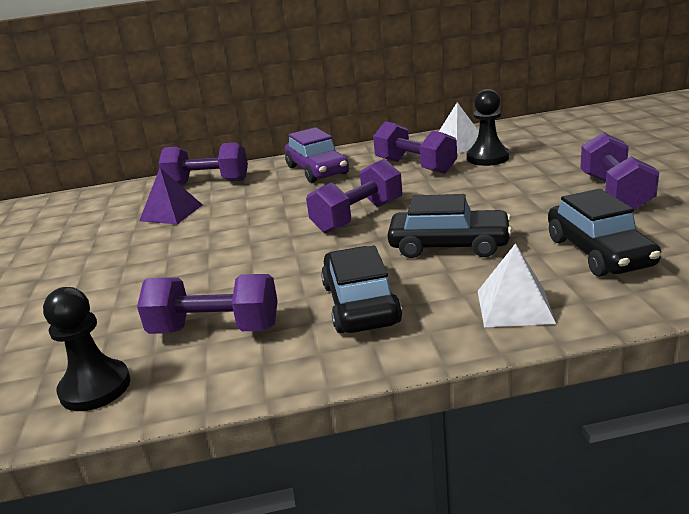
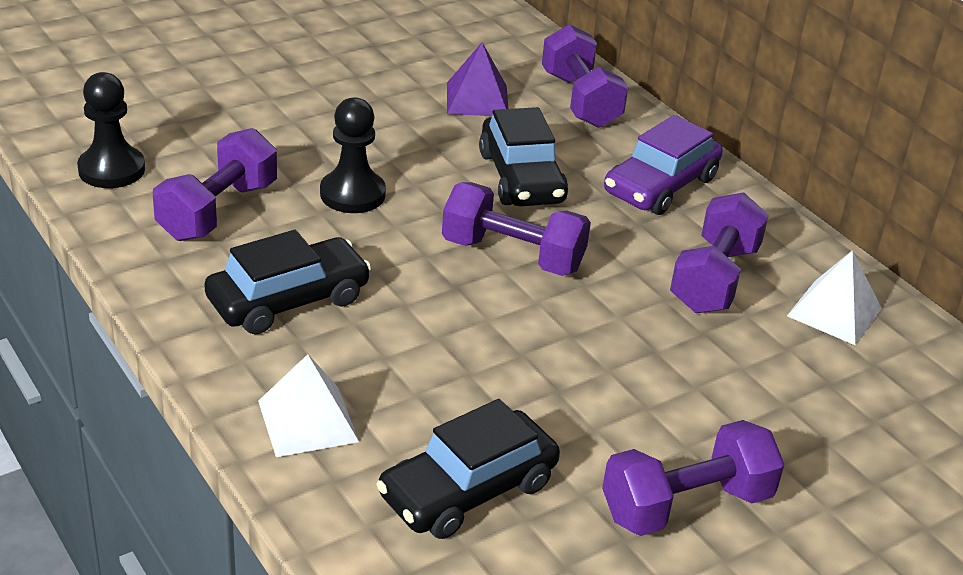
camera: 60 degrees right, 10 degrees up
(215, 329) = (218, 211): purple dumbbell -> purple dumbbell turned 45 degrees clockwise
(449, 245) = (451, 349): black car -> black car (521, 178)
(487, 158) = (783, 352): black pawn -> black pawn (352, 194)

